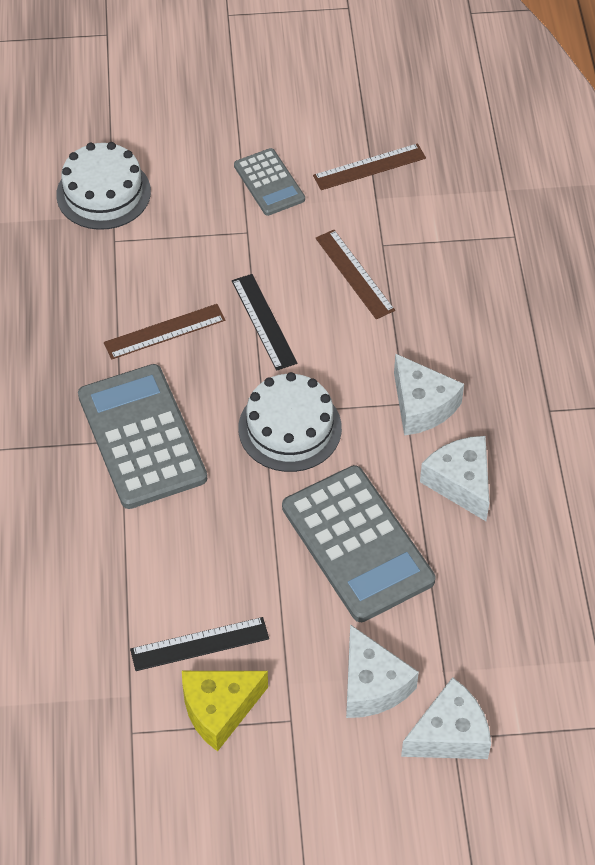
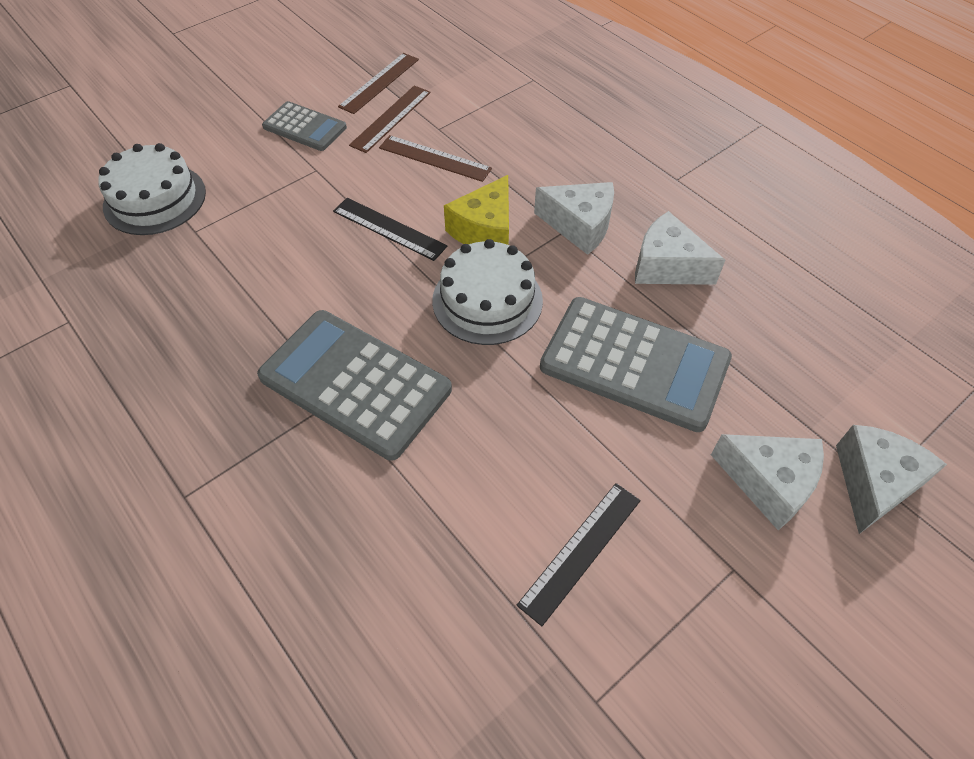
camera: 35 degrees left, 0 degrees up
(164, 332) = (303, 281): brown ruler -> brown ruler (391, 118)
(219, 710) = (660, 608): yellow cheese -> yellow cheese (485, 230)

